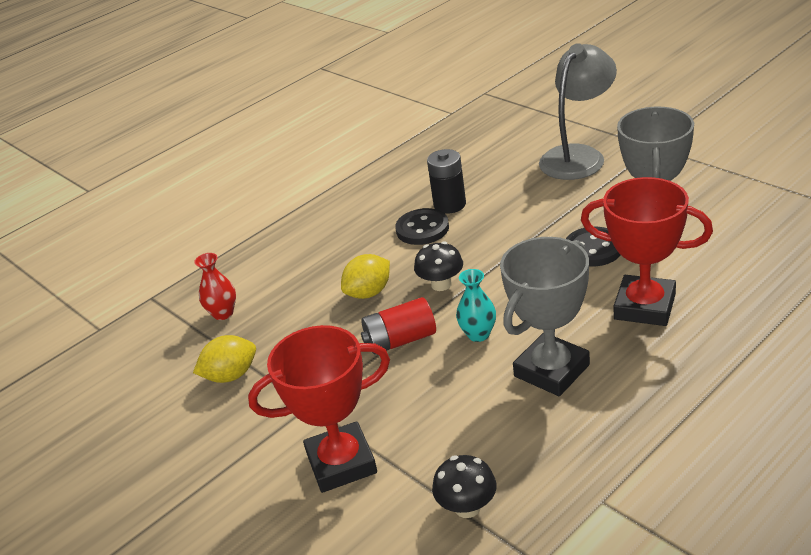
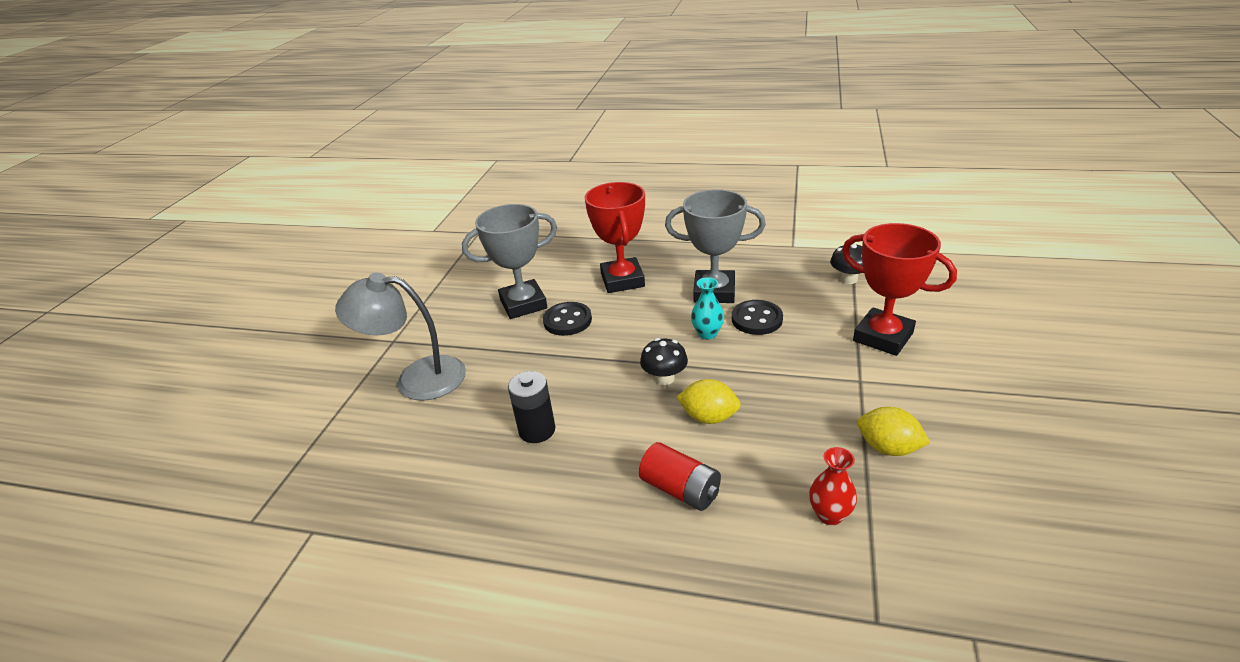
camera: 125 degrees left, 0 degrees up
(400, 340) = (748, 368): red battery -> red battery (680, 489)
(422, 229) = (589, 430): black button -> black button (756, 319)

